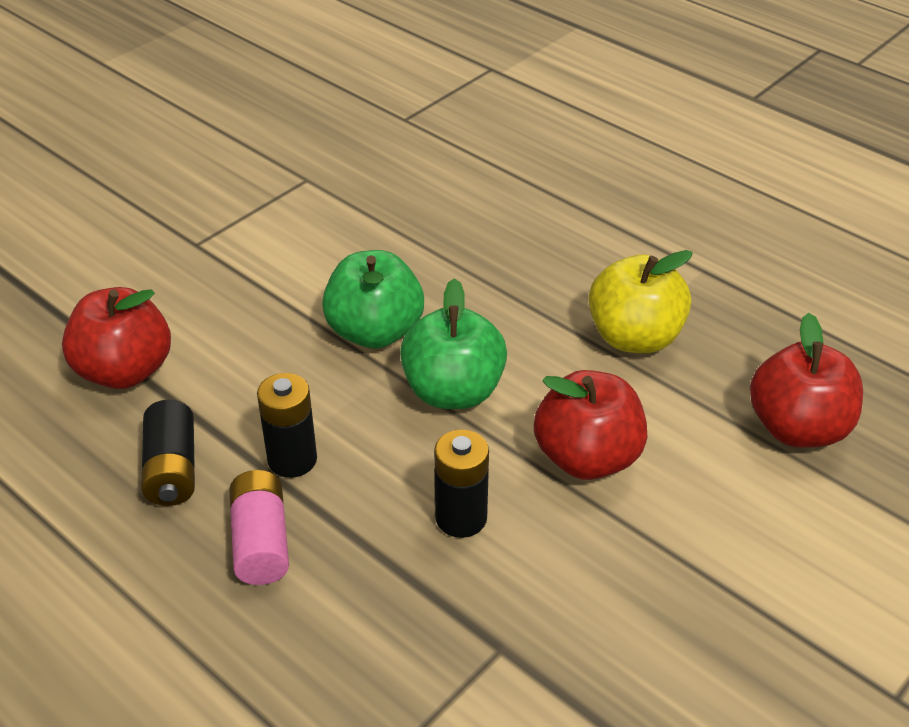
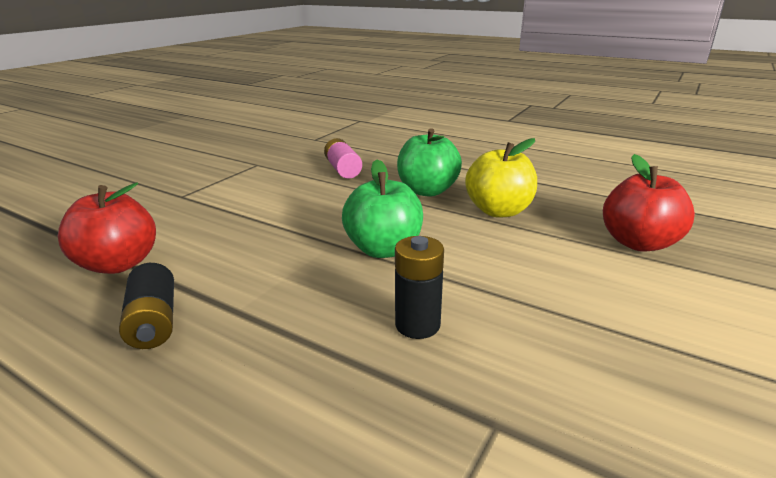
camera: 10 degrees left, 15 degrees down
(261, 541) = (239, 366): pink battery -> pink battery (343, 169)
(292, 460) = (262, 303): black battery -> none
(375, 332) = (316, 225): green apple -> green apple (427, 191)
(587, 458) = (501, 275): red apple -> none

